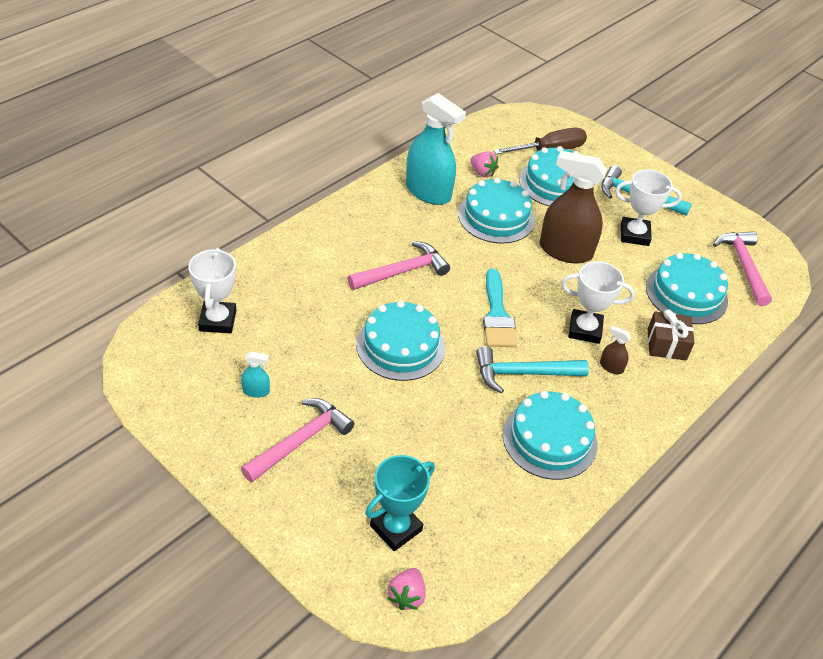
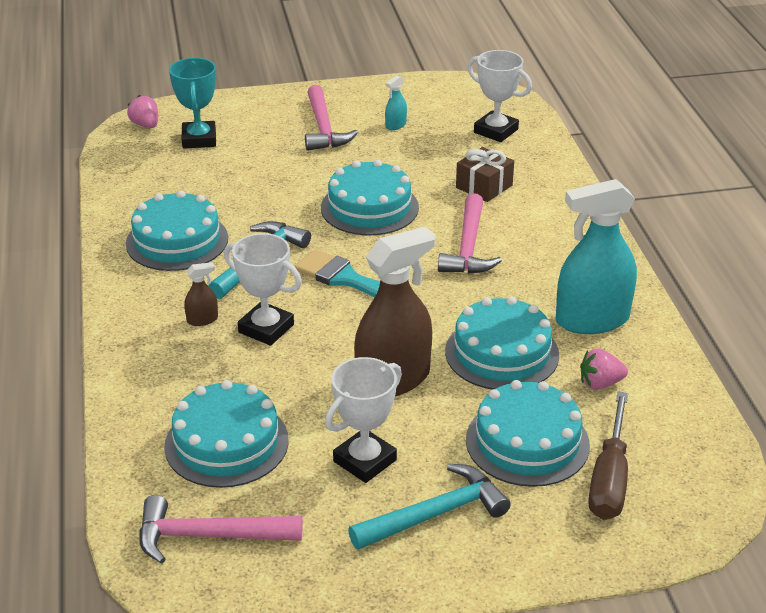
camera: 130 degrees right, 10 degrees down
(585, 329) = (266, 328): white trophy -> white trophy turned 75 degrees clockwise
(666, 344) = (181, 377): brown gift -> brown gift (484, 186)
(743, 266) = (209, 536): pink hammer -> pink hammer turned 150 degrees clockwise

